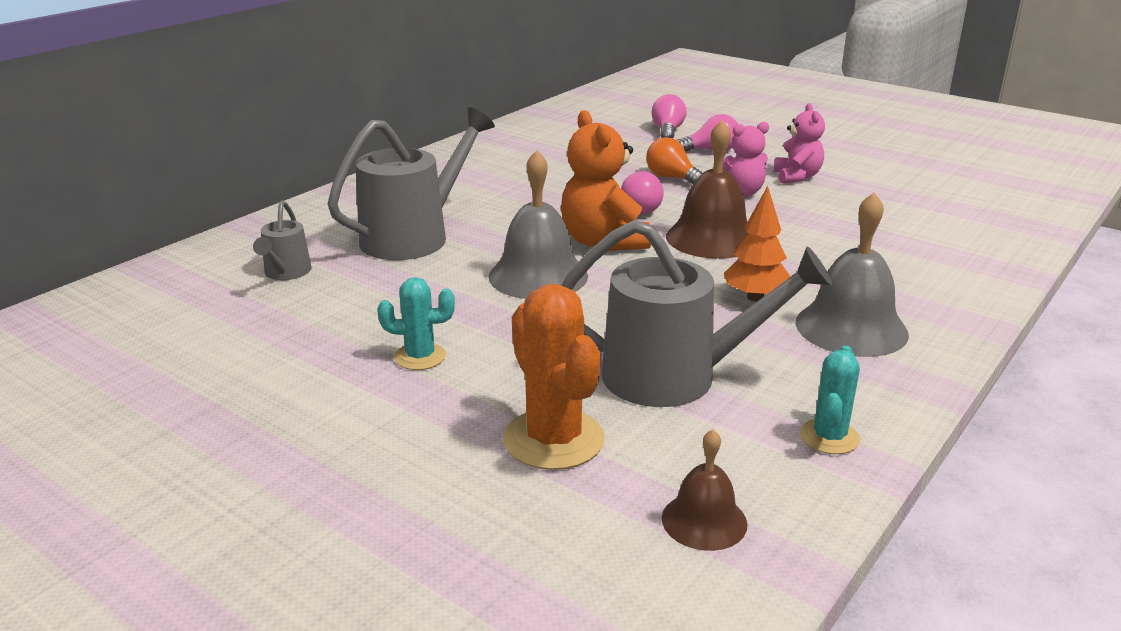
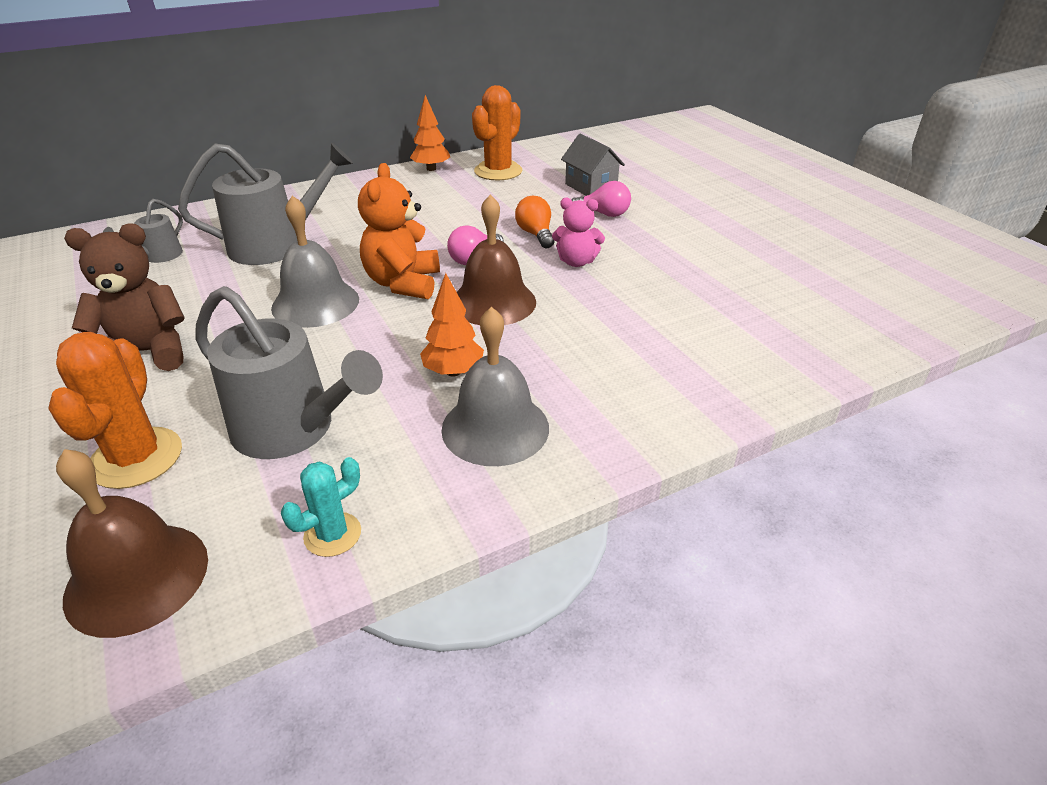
camera: 25 degrees right, 10 degrees up
(420, 357) = (147, 353): turquoise cactus -> brown teddy bear
(481, 141) = (431, 169): none -> orange tree
(556, 132) = (498, 171): none -> orange cactus
(667, 131) = (591, 187): pink light bulb -> grey house
(704, 521) = (137, 577): brown bell -> brown bell, size x1.73
(797, 177) = (647, 256): pink teddy bear -> none

